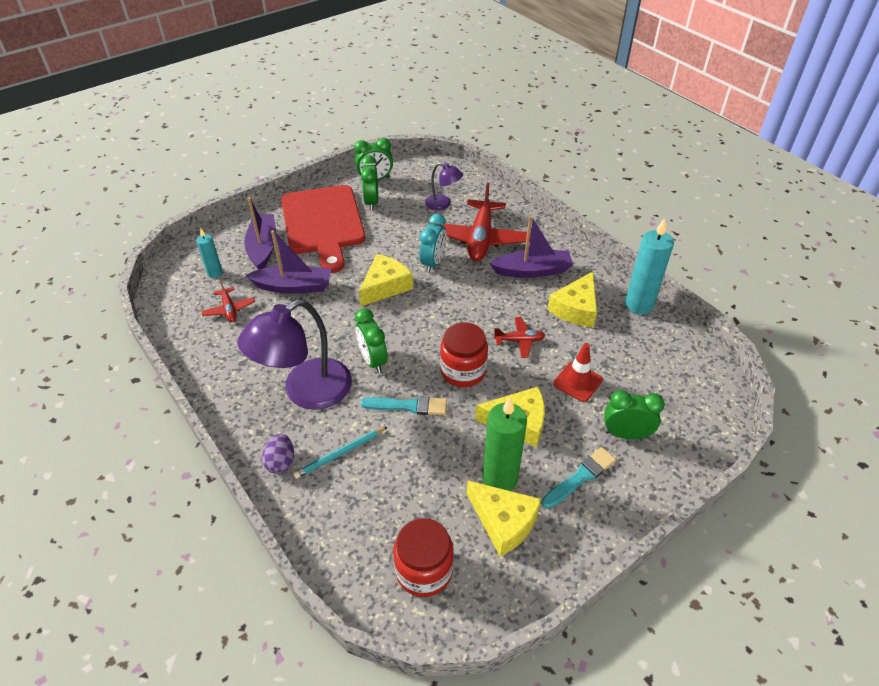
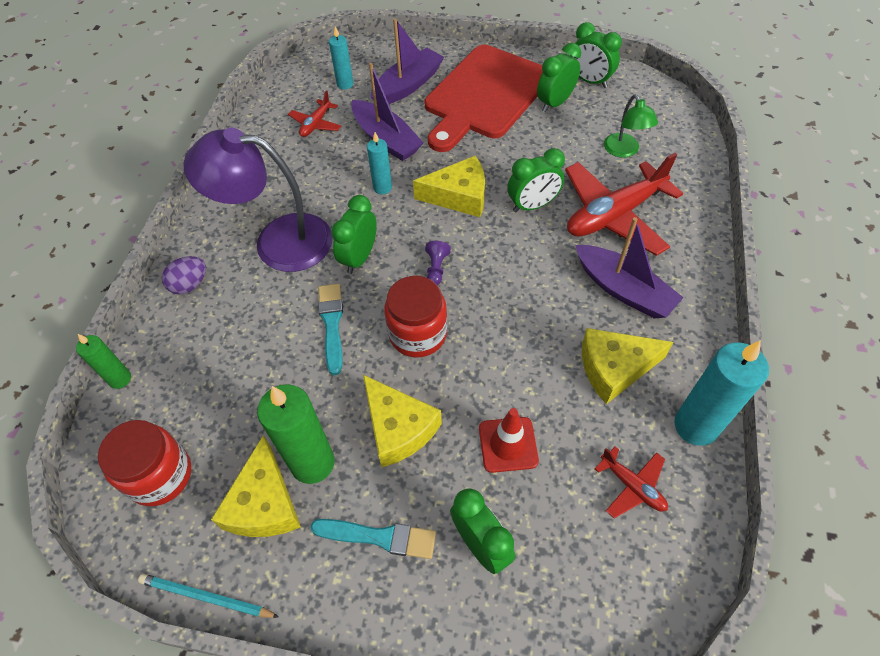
camera: 50 degrees right, 10 degrees up
(315, 552) = (120, 379): none -> green candle
(331, 314) = (382, 187): none -> turquoise candle
(340, 454) = (233, 317): turquoise pencil -> turquoise pencil (206, 597)
(408, 406) = (332, 324): turquoise brush -> turquoise brush turned 150 degrees counterclockwise
(426, 332) = (436, 268): none -> purple pawn
(433, 263) = (532, 205): turquoise clock -> green clock
(443, 204) = (624, 151): purple lamp -> green lamp
(519, 341) = (509, 351): red plane -> red plane (632, 486)

